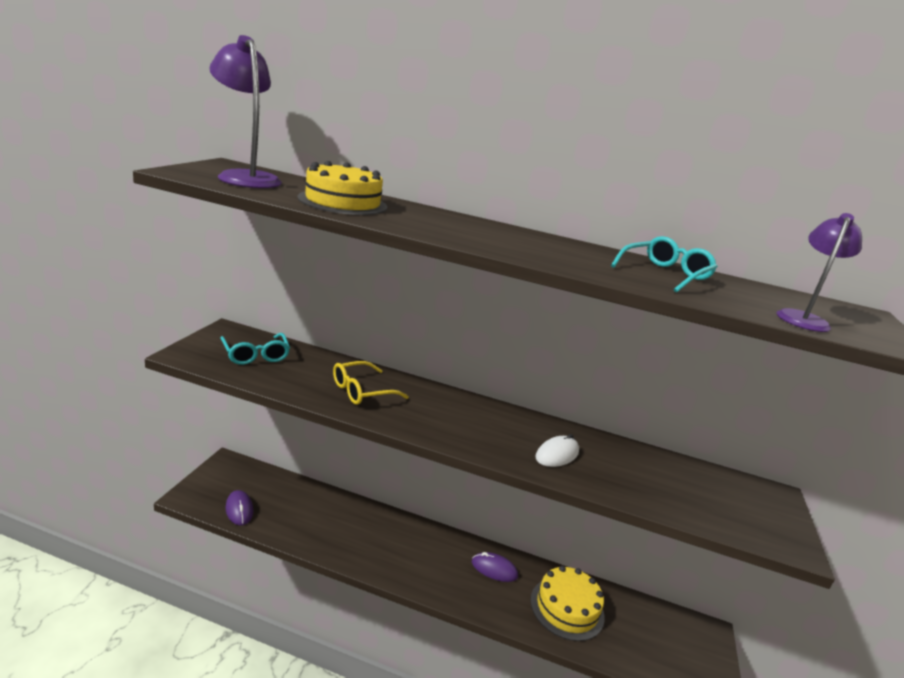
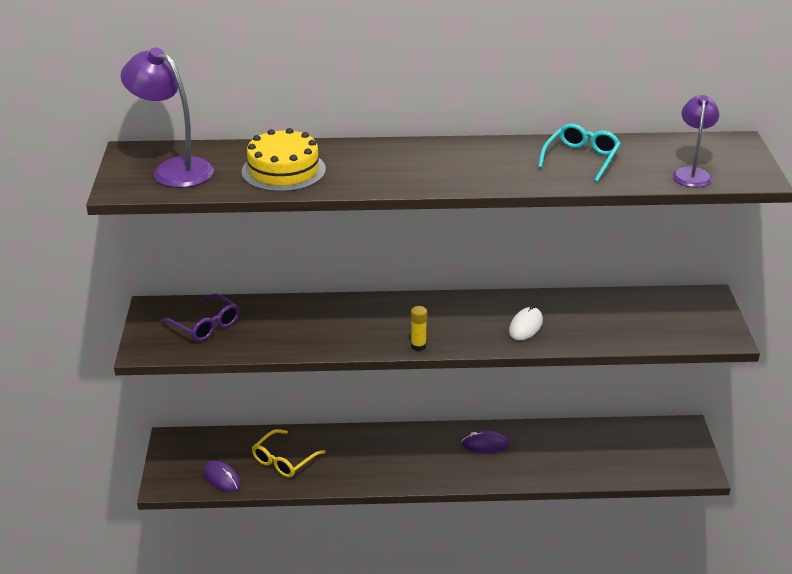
camera: 15 degrees left, 10 degrees up
(256, 355) = (206, 325): turquoise glasses -> purple glasses
(361, 391) = (329, 327): yellow glasses -> yellow glasses (283, 460)
(434, 435) = (418, 346): none -> yellow glue stick
(567, 608) = (561, 453): yellow cake -> none

